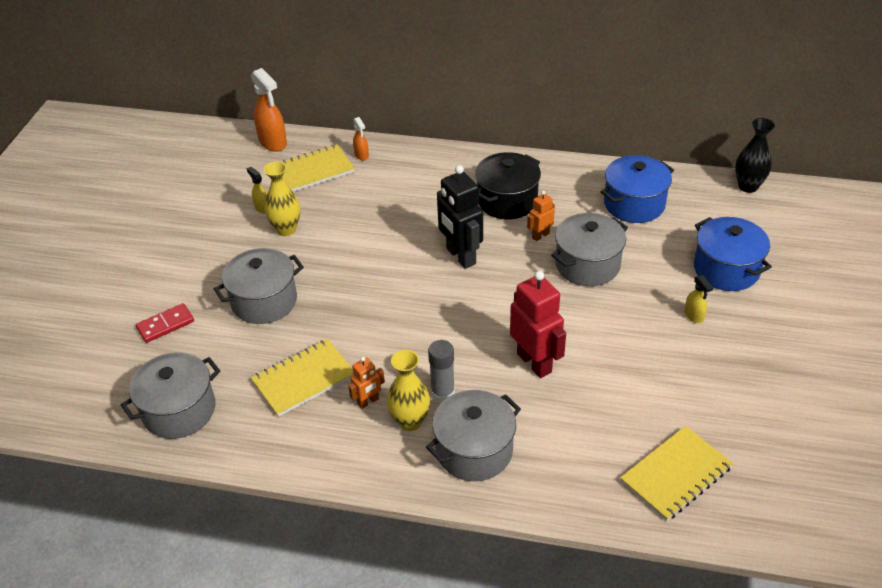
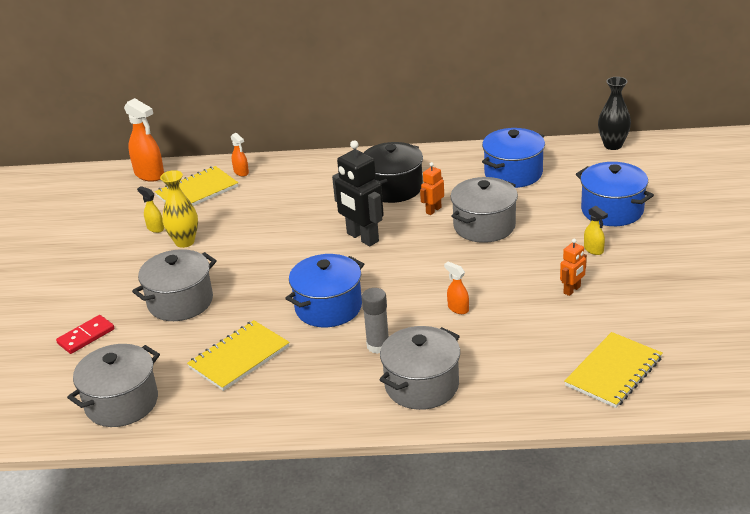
camera: 10 degrees left, 10 degrees down
(368, 402) = (308, 364): orange robot -> orange robot (572, 290)
(405, 336) = (328, 307): none -> blue pot
(410, 421) = (353, 373): yellow vase -> none
(534, 362) = (458, 308): red robot -> orange spray bottle

